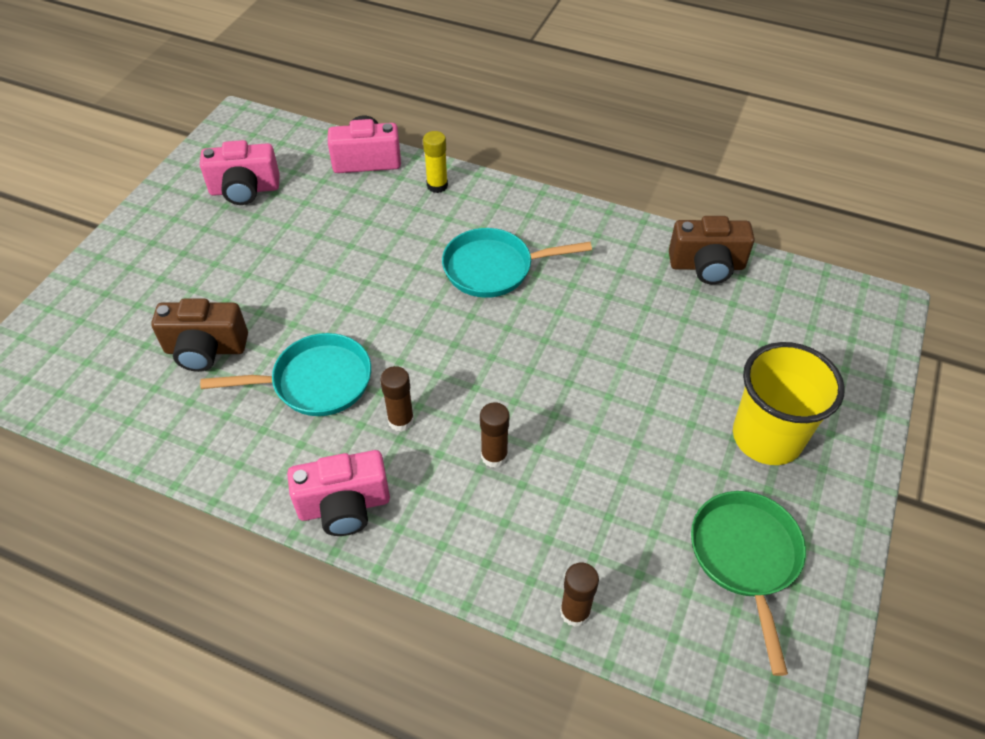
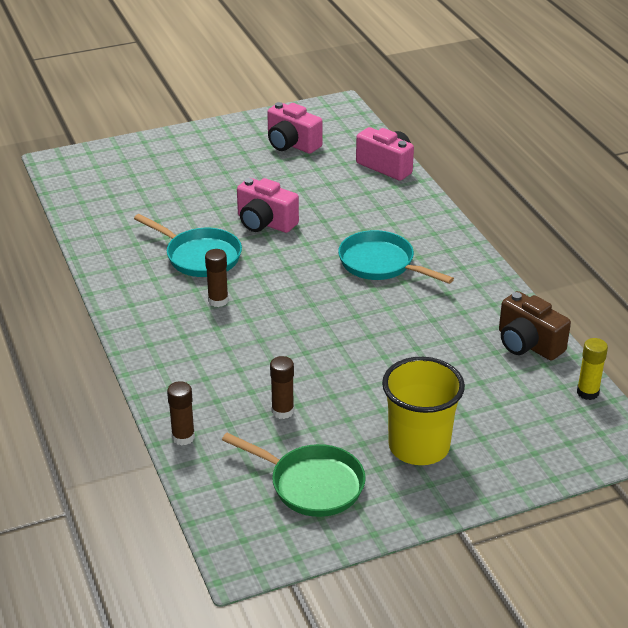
camera: 45 degrees right, 15 degrees down
(205, 349) = (166, 209): brown camera -> none
(344, 506) = (137, 317): pink camera -> pink camera (265, 223)
(437, 185) = (411, 202): yellow glue stick -> yellow glue stick (587, 392)
(494, 456) = (243, 347): brown glue stick -> brown glue stick (282, 411)
(745, 557) = (311, 484): green pan -> green pan turned 75 degrees clockwise

